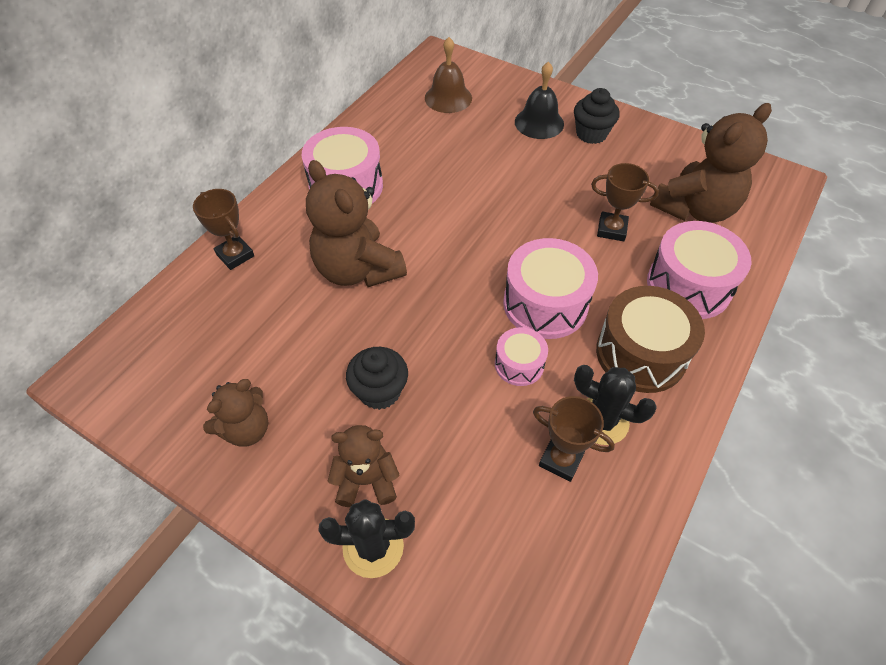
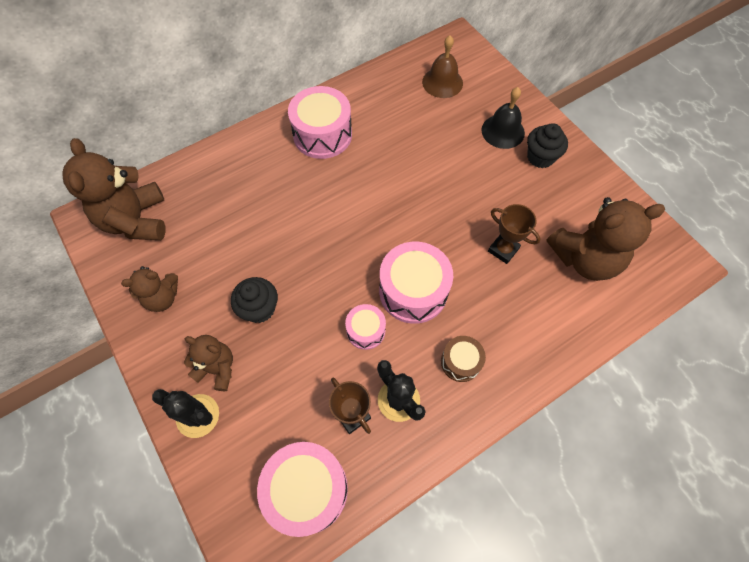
camera: 25 degrees right, 10 degrees up
(235, 255) = (218, 163): brown trophy -> none
(358, 269) = (294, 207): brown teddy bear -> brown teddy bear (136, 220)
(641, 353) = (460, 362): brown drum -> brown drum, size x0.55
(688, 285) = (535, 323): pink drum -> pink drum (307, 489)

